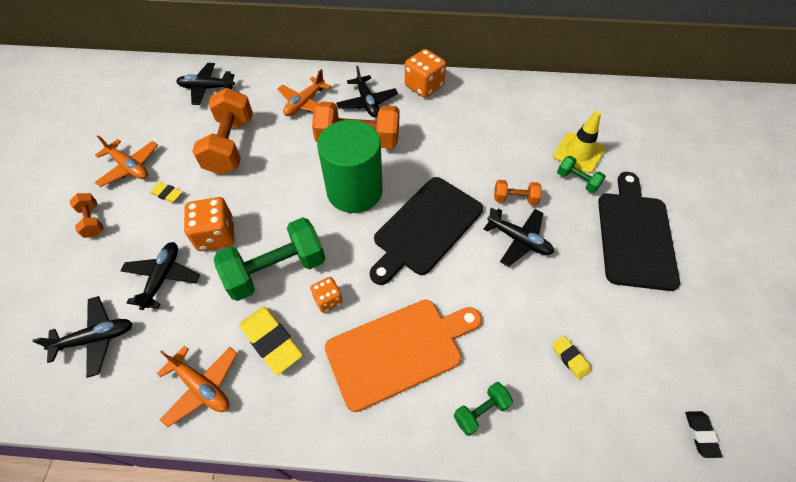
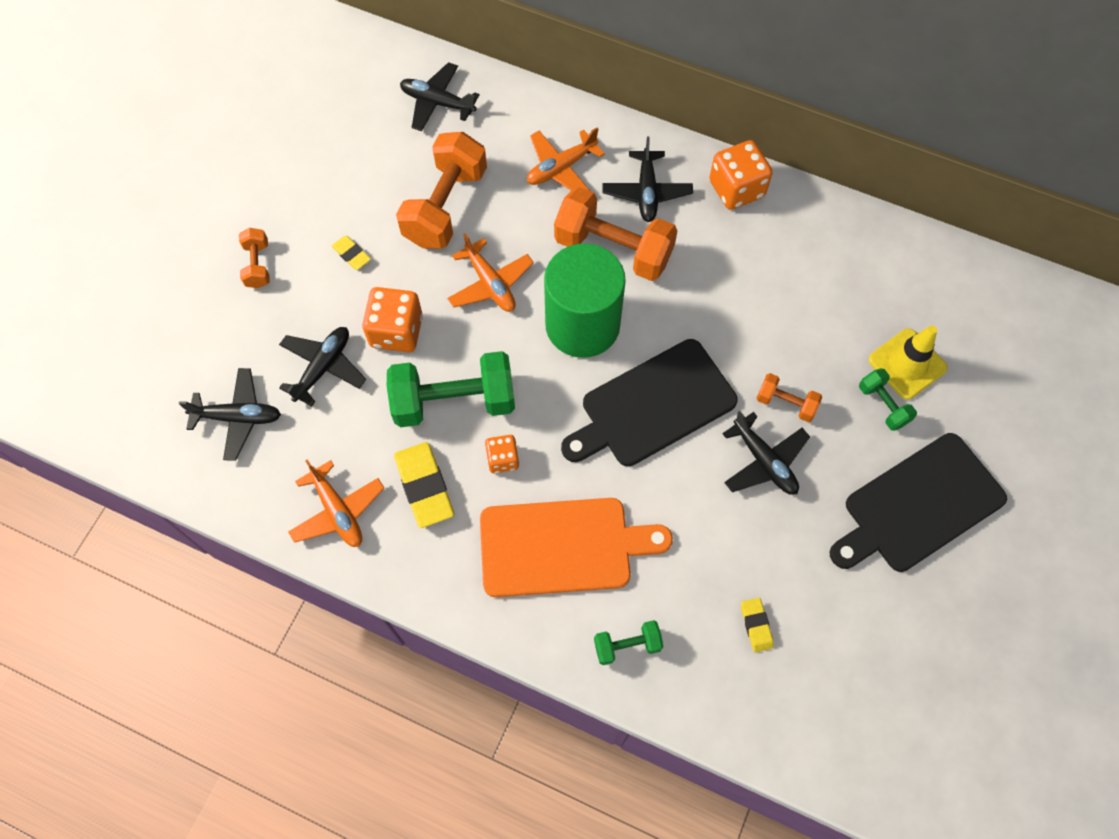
camera: 20 degrees right, 10 degrees up
(129, 167) = (314, 200): orange plane -> orange plane (490, 284)
(635, 235) = (919, 506): black cutting board -> black cutting board turned 150 degrees counterclockwise
(701, 434) = (862, 759): black eraser -> none

